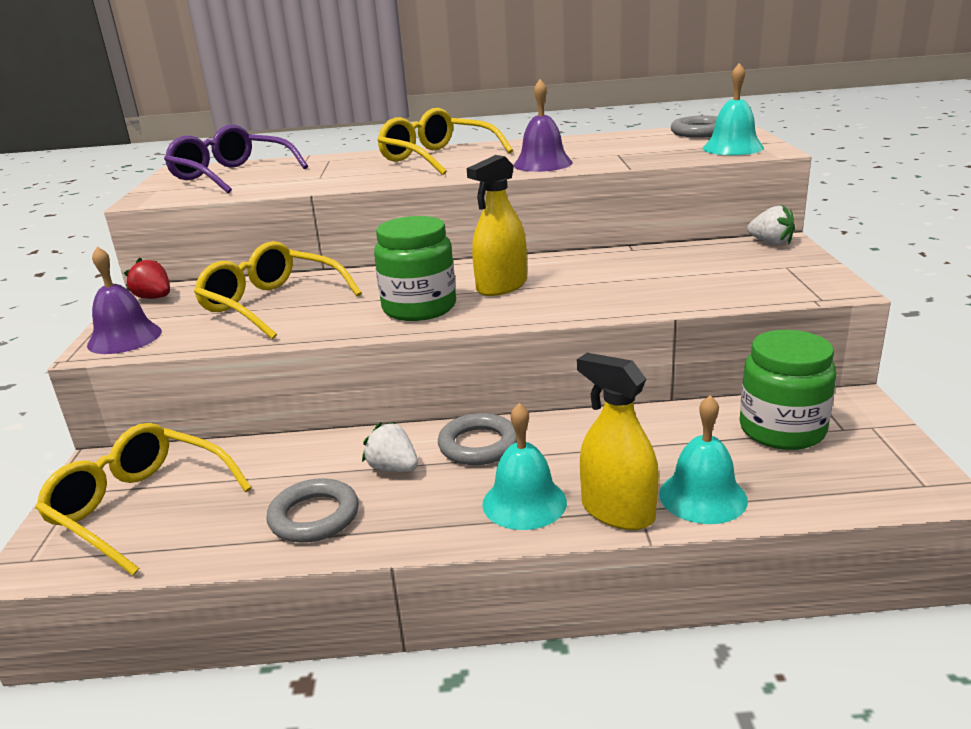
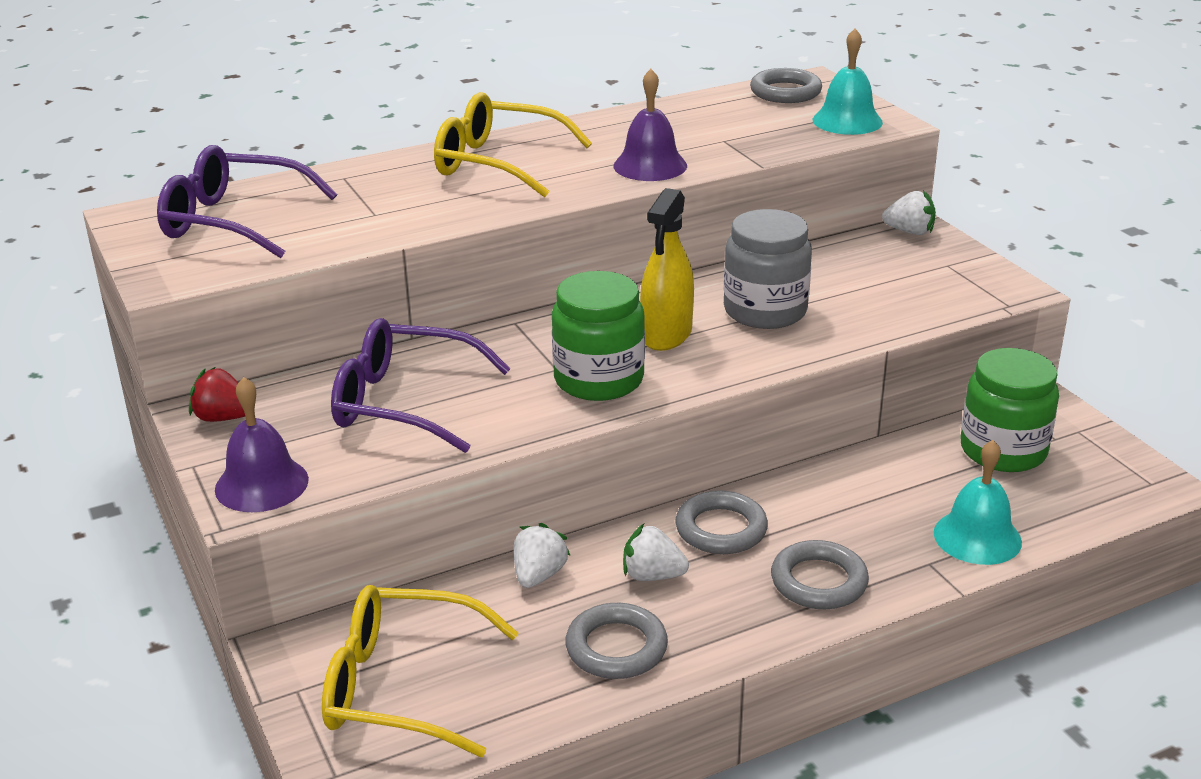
camera: 25 degrees left, 5 degrees up
(272, 304) = (404, 403): yellow glasses -> purple glasses
(311, 450) = (539, 575): none -> white strawberry
(524, 502) = (818, 581): turquoise bell -> grey ring
(595, 280) = (765, 311): none -> grey jar
(617, 512) = (912, 570): yellow spray bottle -> none

